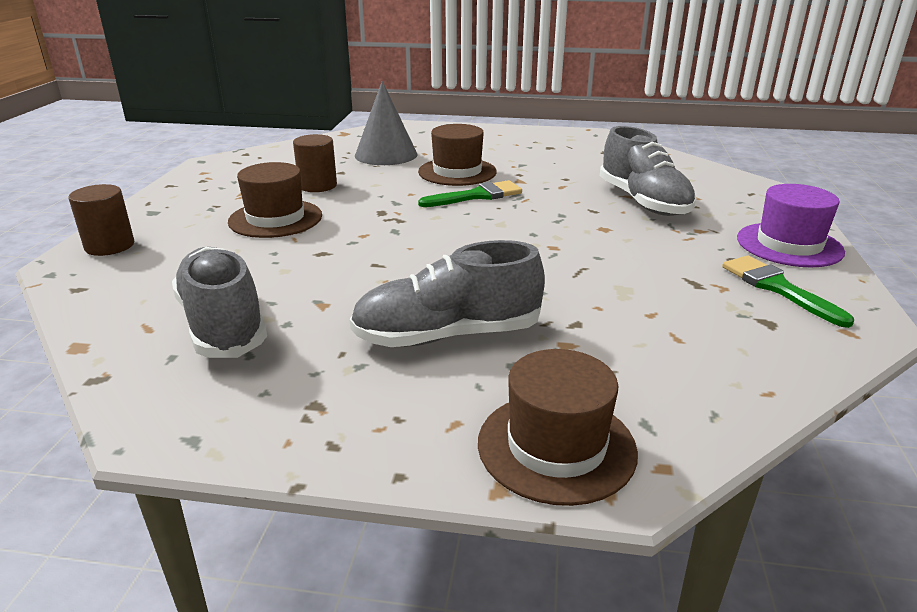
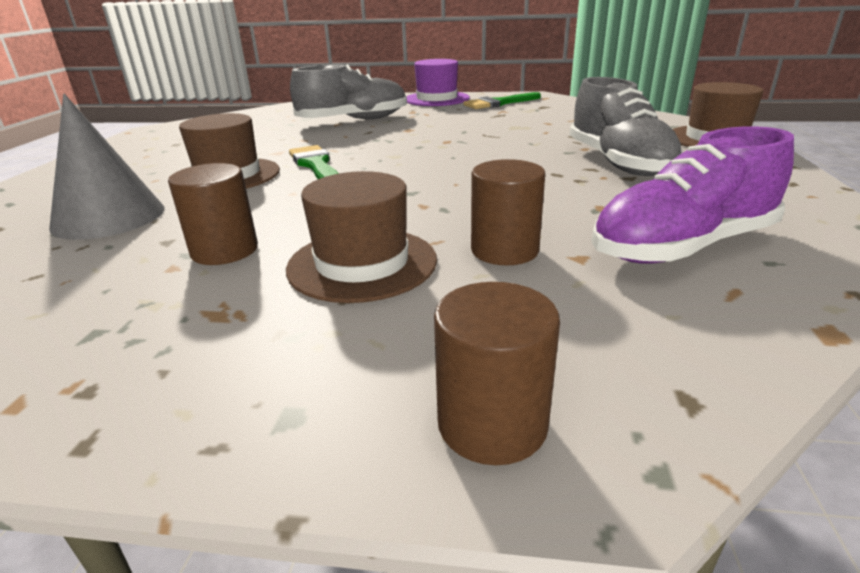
camera: 90 degrees left, 0 degrees up
(223, 324) = (682, 247): grey shoe -> purple shoe
(264, 258) = (504, 250): none -> brown cylinder

